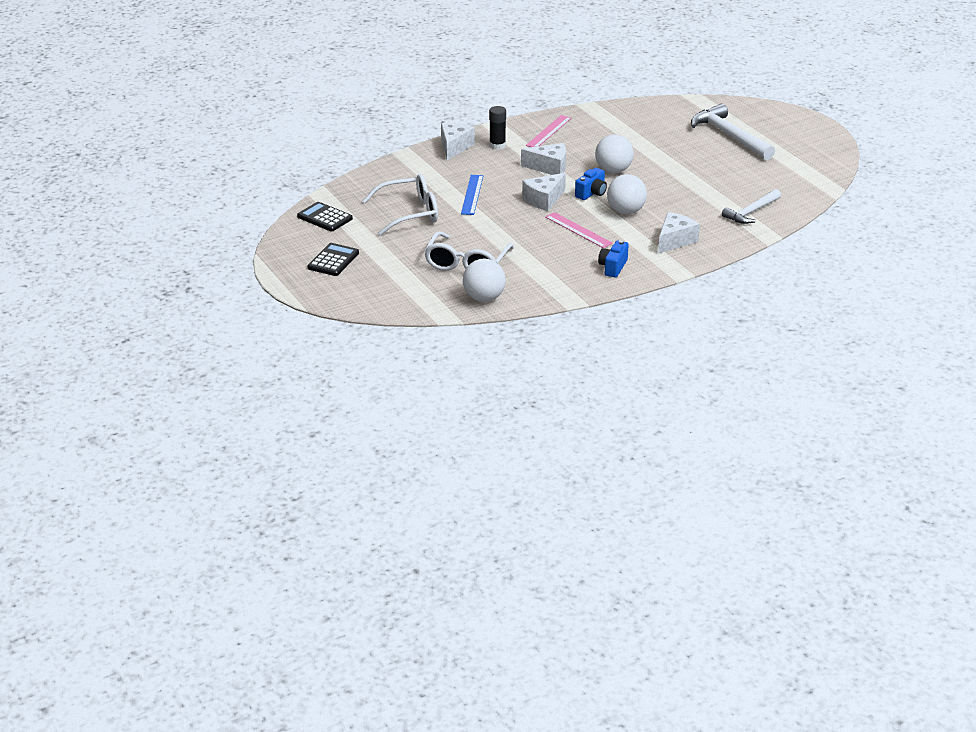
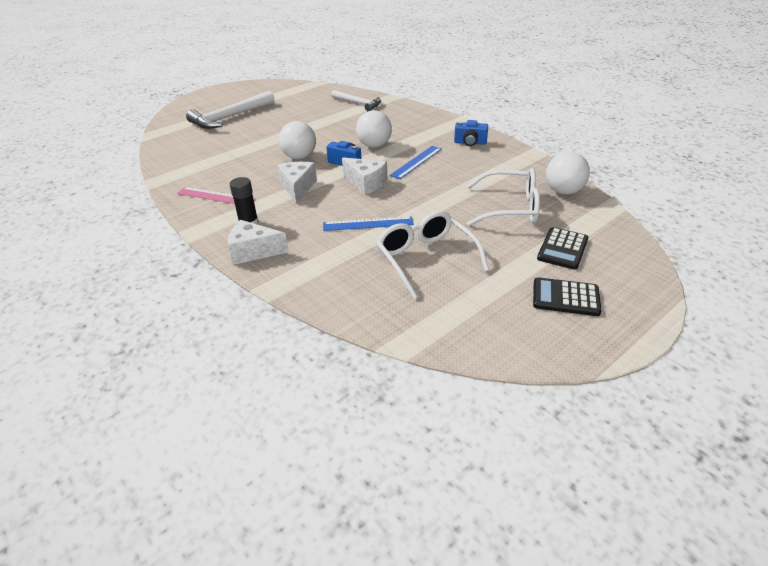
camera: 100 degrees left, 5 degrees up
(324, 218) = (467, 327): black calculator -> black calculator (562, 249)
(578, 230) = (416, 162): pink ruler -> blue ruler
(675, 240) = (414, 124): white cheese -> none

